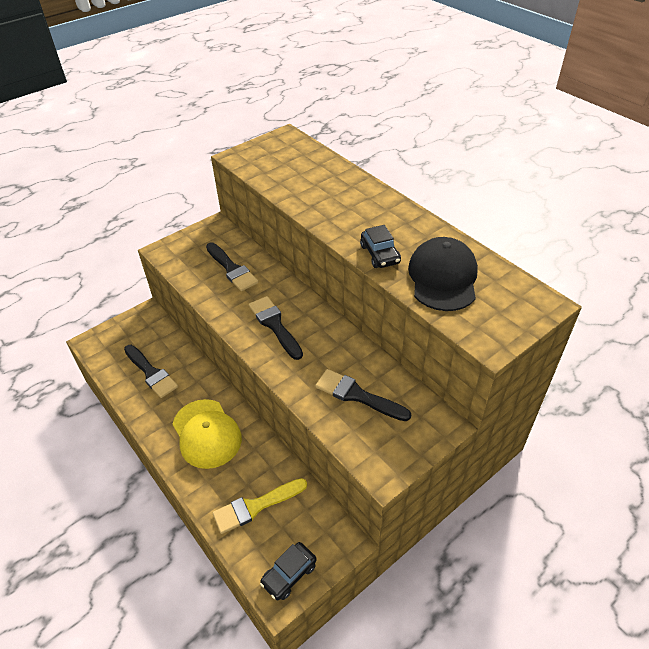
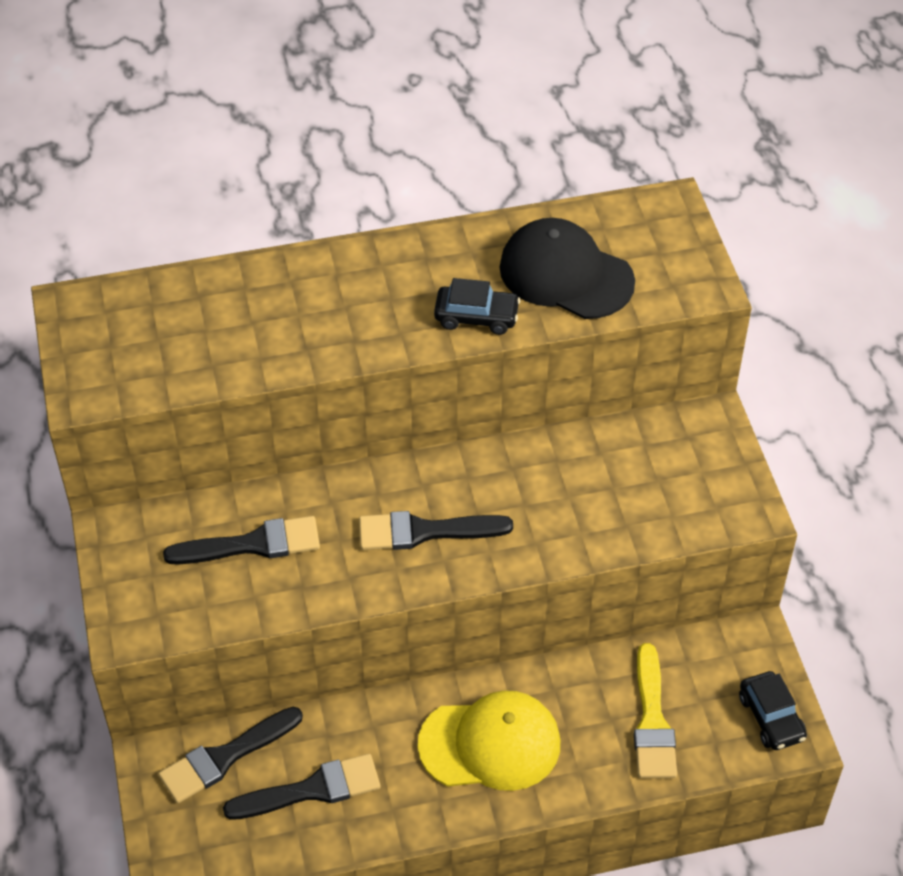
camera: 65 degrees left, 5 degrees up
(357, 395) = (618, 487): black brush -> black brush (225, 757)

